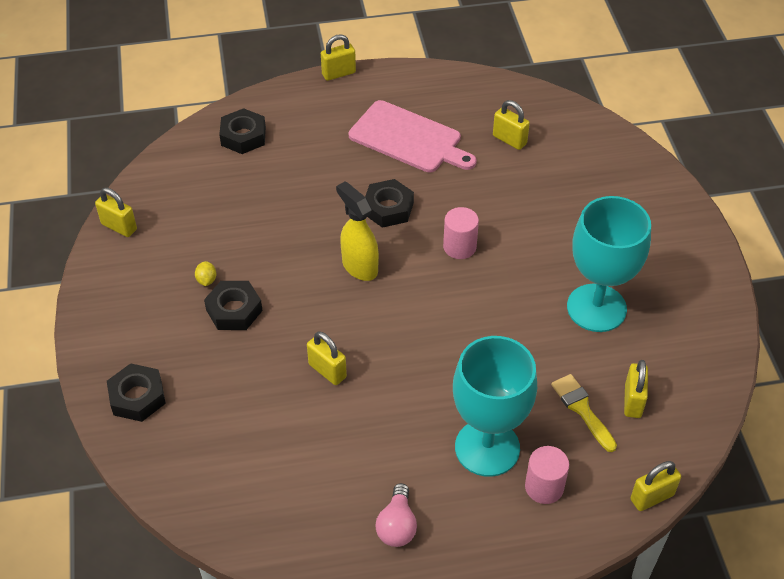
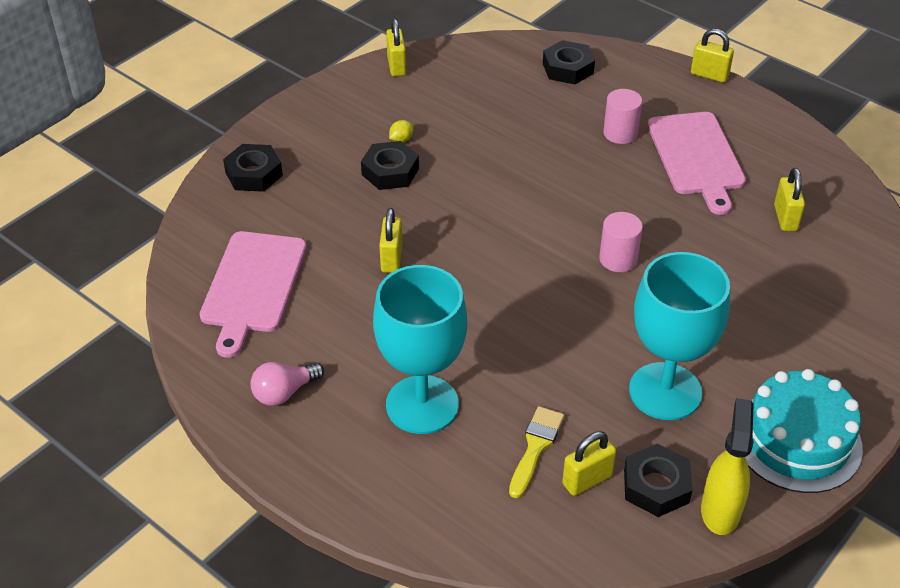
camera: 50 degrees right, 5 degrees down
(265, 477) = (253, 286): none -> pink cutting board
(359, 266) = (519, 212): yellow spray bottle -> yellow spray bottle (720, 510)
(388, 208) = (603, 191): black nut -> black nut (656, 486)
(544, 487) = (421, 468): pink cylinder -> pink cylinder (620, 133)
(652, 497) = (492, 556): yellow padlock -> none
(691, 274) = (797, 440): none -> turquoise cake

